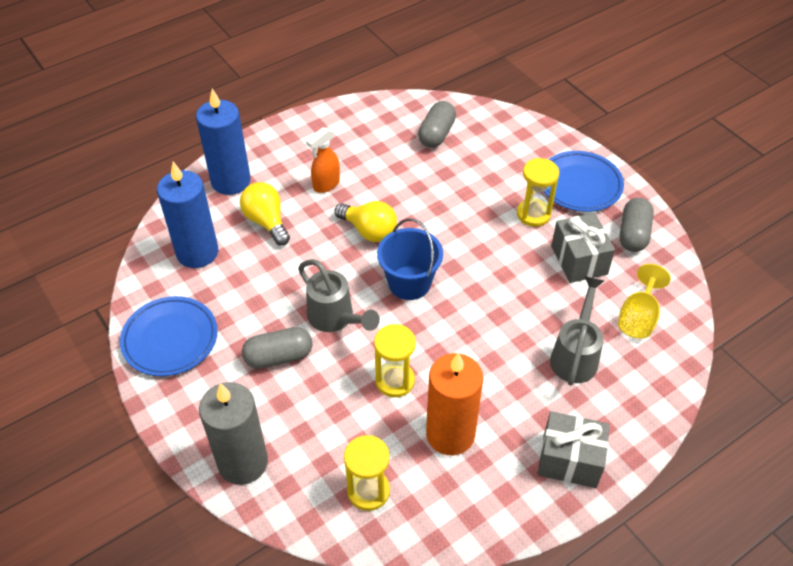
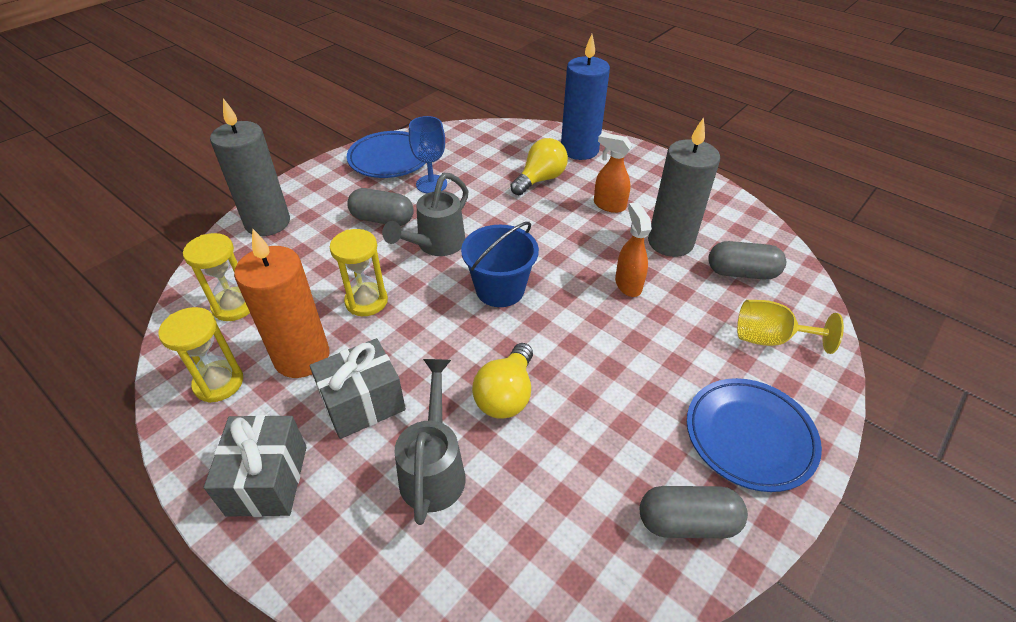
camera: 75 degrees right, 5 degrees down
(197, 252) = (487, 151): blue candle -> none
(236, 308) = (431, 184): none -> blue goblet
(279, 357) = (382, 219): grey capsule -> grey capsule turned 45 degrees counterclockwise
(369, 231) = (560, 246): yellow light bulb -> yellow light bulb (506, 395)
(388, 161) = (670, 242): none -> grey candle
(428, 201) = (628, 284): none -> orange spray bottle
(533, 214) = (661, 388): yellow hourglass -> yellow hourglass (219, 383)
(575, 354) = (434, 467): grey watering can -> grey watering can turned 90 degrees counterclockwise
(579, 260) = (601, 452): grey gift -> grey gift (363, 403)
(638, 317) = (520, 545): yellow goblet -> yellow goblet (770, 339)

